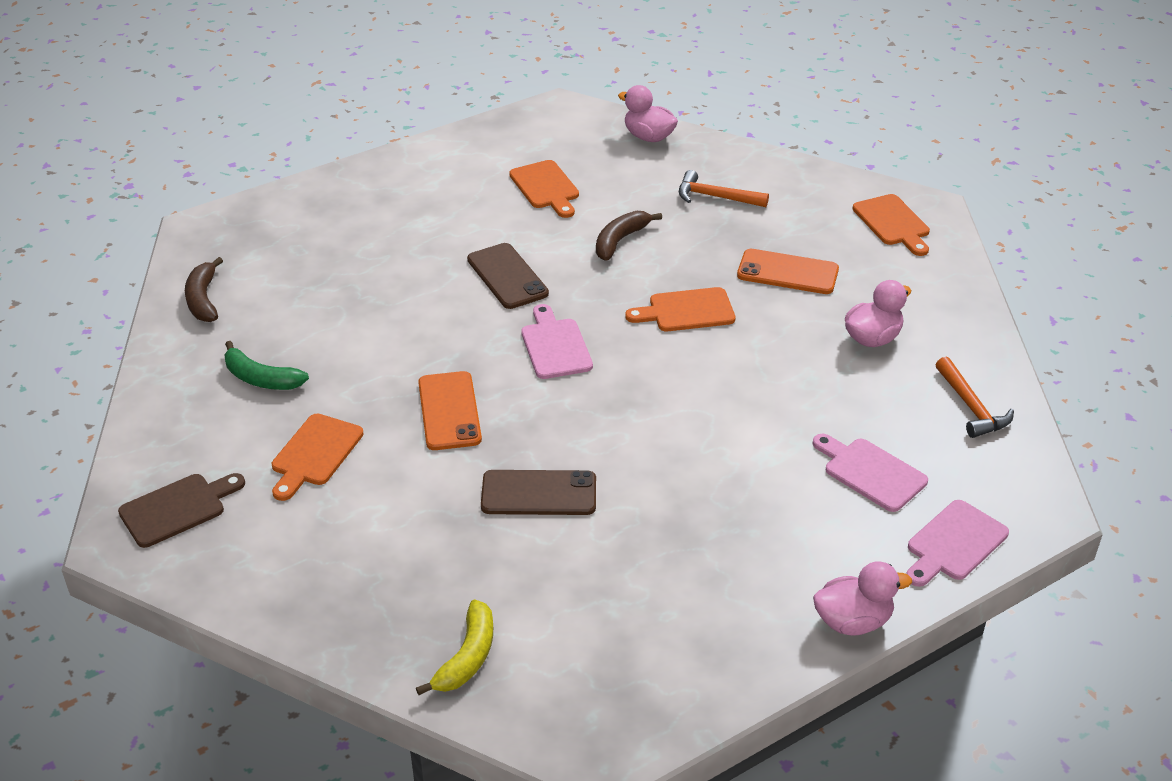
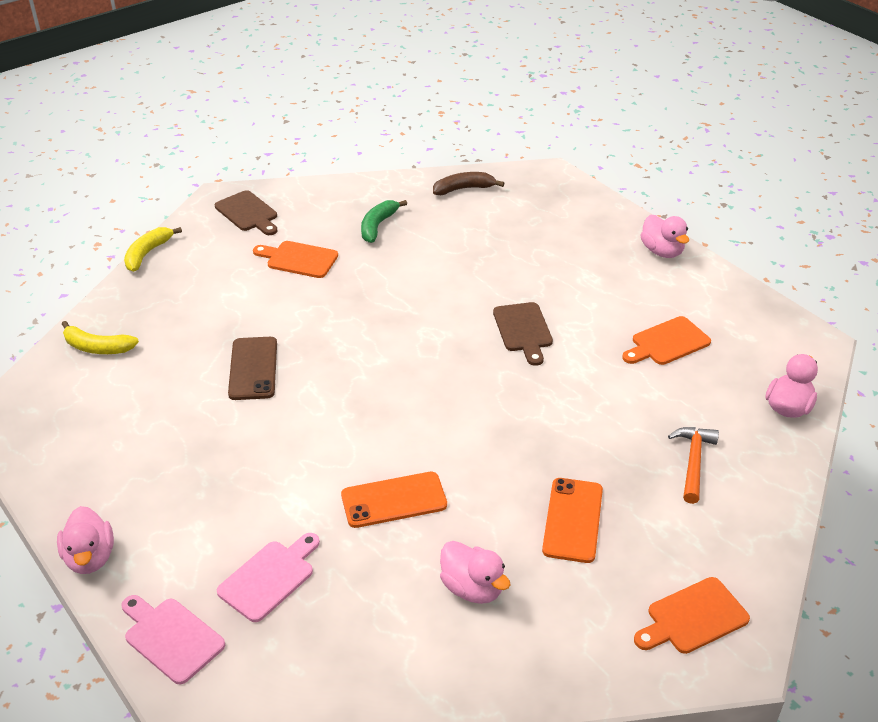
camera: 85 degrees right, 0 degrees up
(247, 619) = (148, 254): none -> yellow banana
(391, 169) = (662, 251): none -> pink duck
(449, 411) = (346, 315): orange phone -> orange phone (394, 500)
(507, 276) = (523, 330): brown phone -> brown cutting board
(555, 346) = (432, 365): pink cutting board -> none
(620, 241) = (595, 396): brown banana -> none
(686, 311) = (494, 445): orange cutting board -> none
(971, 407) = (367, 669): orange hammer -> none

